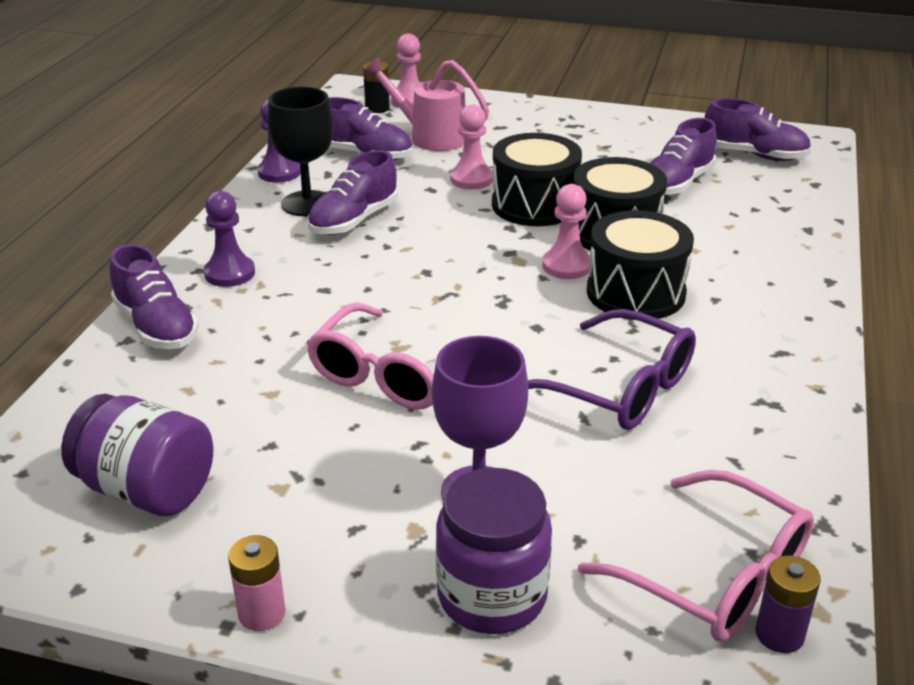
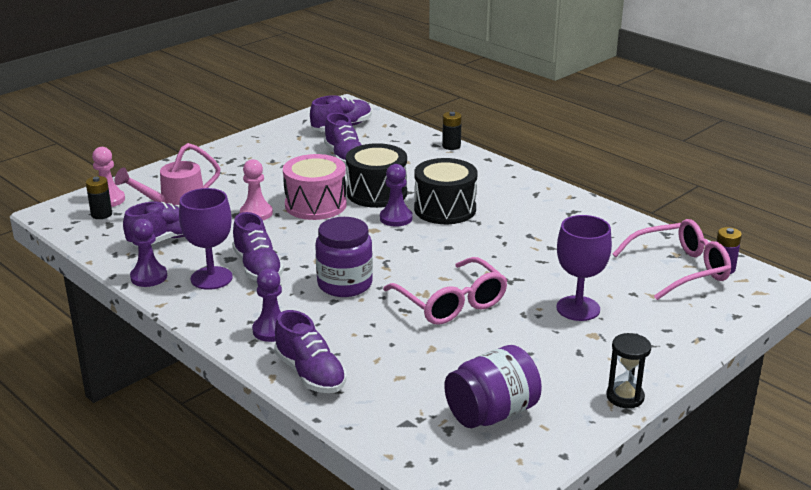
camera: 60 degrees left, 5 degrees down
(156, 327) = (310, 374): purple shoe -> purple shoe turned 60 degrees clockwise
(261, 613) = (625, 397): pink battery -> black hourglass
(307, 204) = (211, 278): black goblet -> purple goblet
(492, 595) = (656, 328): purple jar -> purple jar (345, 284)
(534, 205) = (315, 205): black drum -> pink drum
(566, 266) = (396, 218): pink pawn -> purple pawn
(618, 387) = (525, 243): purple glasses -> none
(823, 242) = (451, 146): none -> black battery

